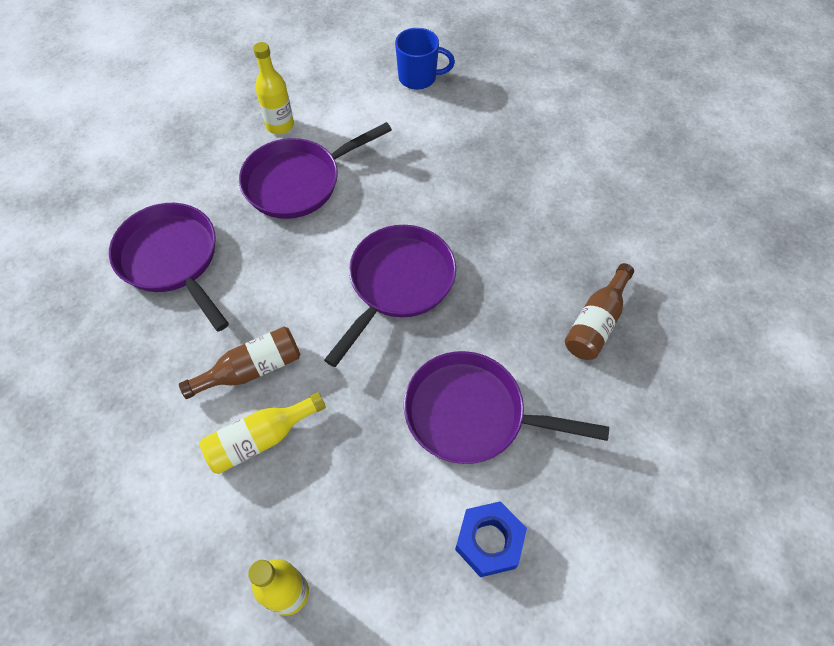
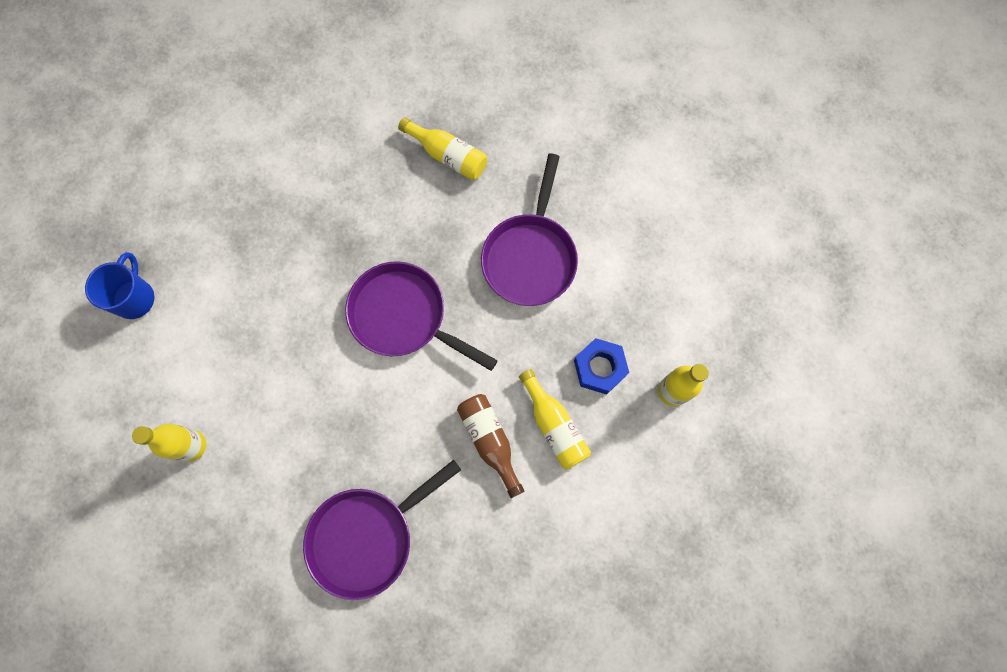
camera: 90 degrees left, 15 degrees up
(298, 182) = (275, 418): purple pan -> none
(489, 541) = (629, 249): blue nut -> blue nut (599, 368)
(596, 322) = (448, 156): brown bottle -> yellow bottle

